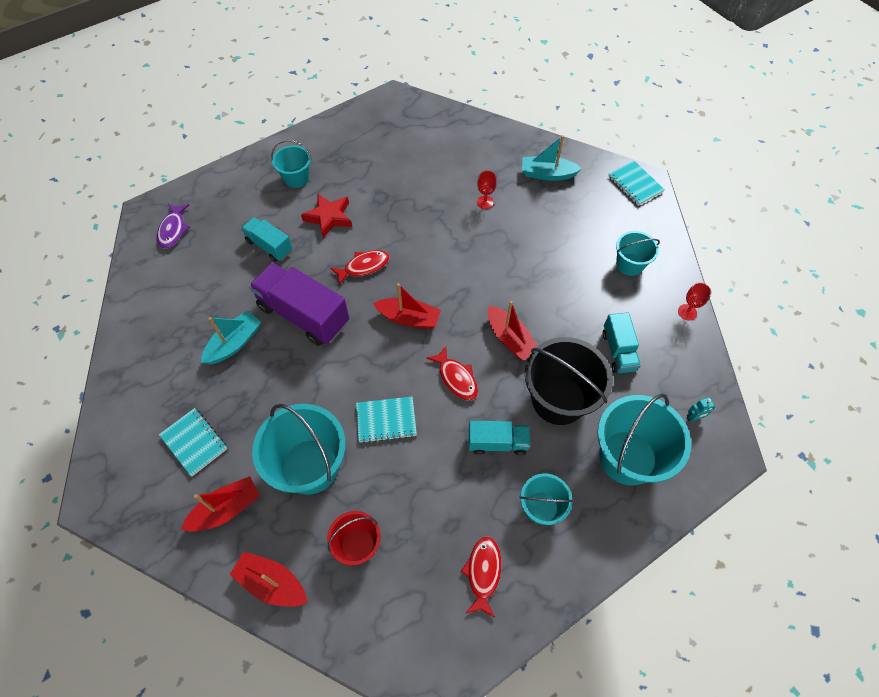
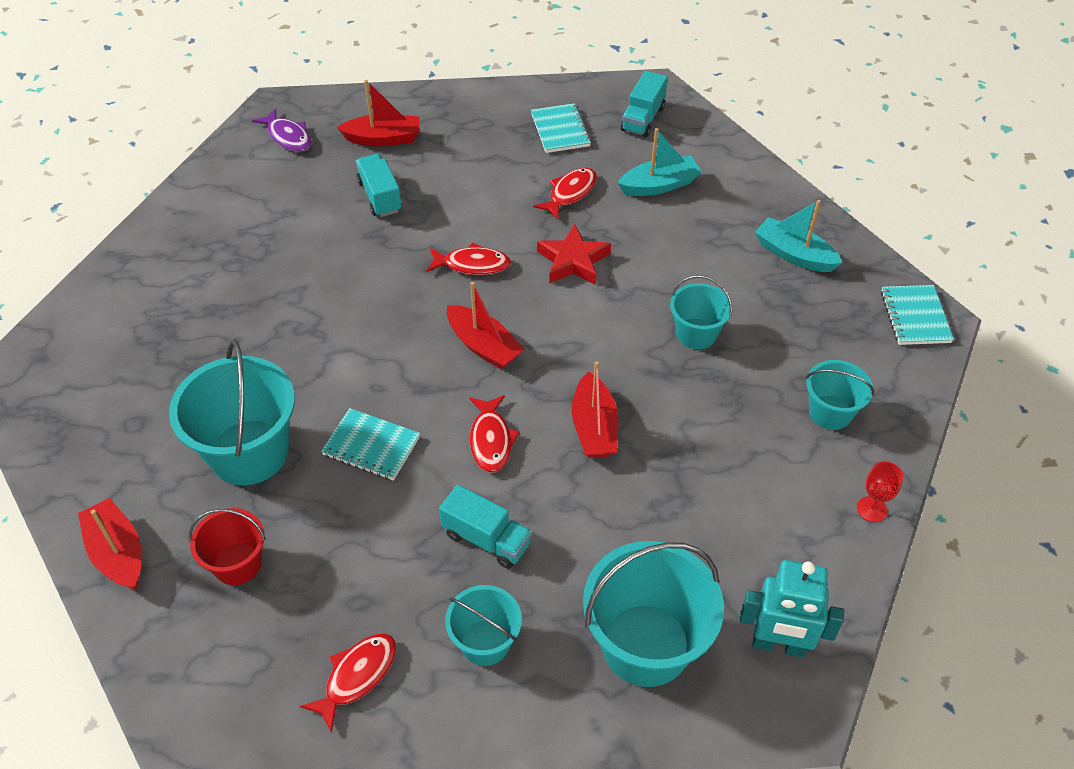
camera: 30 degrees right, 10 degrees down
(173, 230) = (288, 137): purple fish -> purple fish turned 75 degrees counterclockwise
(194, 442) = (148, 365): turquoise notebook -> turquoise notebook (560, 130)
(226, 509) = (129, 451): red boat -> red boat (383, 139)
(234, 343) = (265, 283): turquoise boat -> turquoise boat (659, 185)
(296, 178) = (465, 135): turquoise bucket -> turquoise bucket (696, 334)
(304, 315) = (363, 287): purple truck -> none
(329, 217) = (472, 193): red star -> red star (573, 261)
(391, 190) = (570, 193): none -> red fish
(485, 202) = (682, 254): red goblet -> none
(558, 399) = (604, 528): black bucket -> none
(618, 351) = (732, 510): turquoise truck -> turquoise truck (643, 119)
(693, 418) = (778, 645): turquoise robot -> turquoise robot, size x2.26

